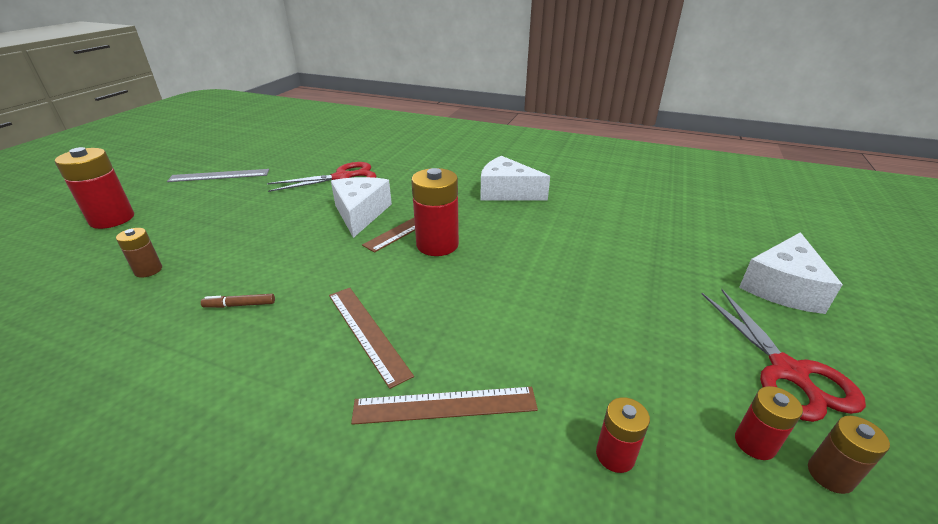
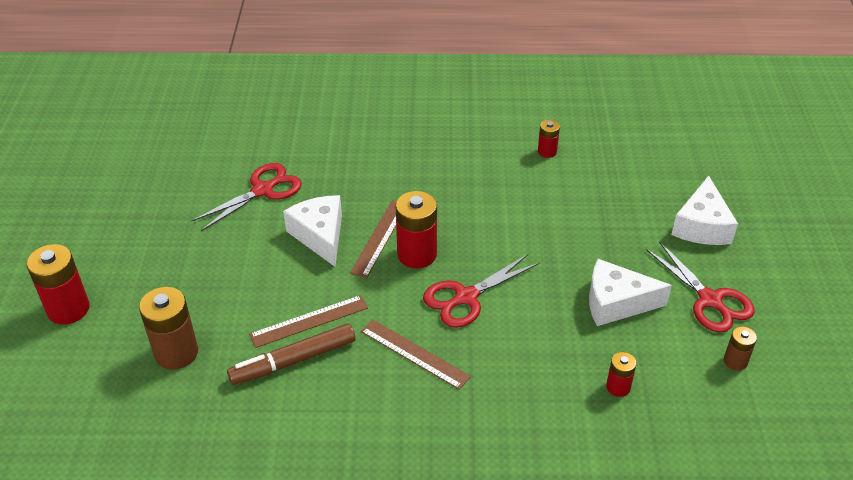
camera: 20 degrees left, 10 degrees up
(148, 270) = (176, 353): brown battery -> brown battery, size x1.86
(219, 175) = (120, 221): grey ruler -> none
(240, 305) = (293, 360): brown marker -> brown marker, size x2.20
(445, 405) = (502, 389): brown ruler -> brown ruler (309, 321)
(463, 292) = (466, 297): none -> red scissors
(507, 192) = (445, 170): white cheese -> white cheese (616, 302)
(754, 443) = (694, 355): red battery -> red battery (547, 151)

